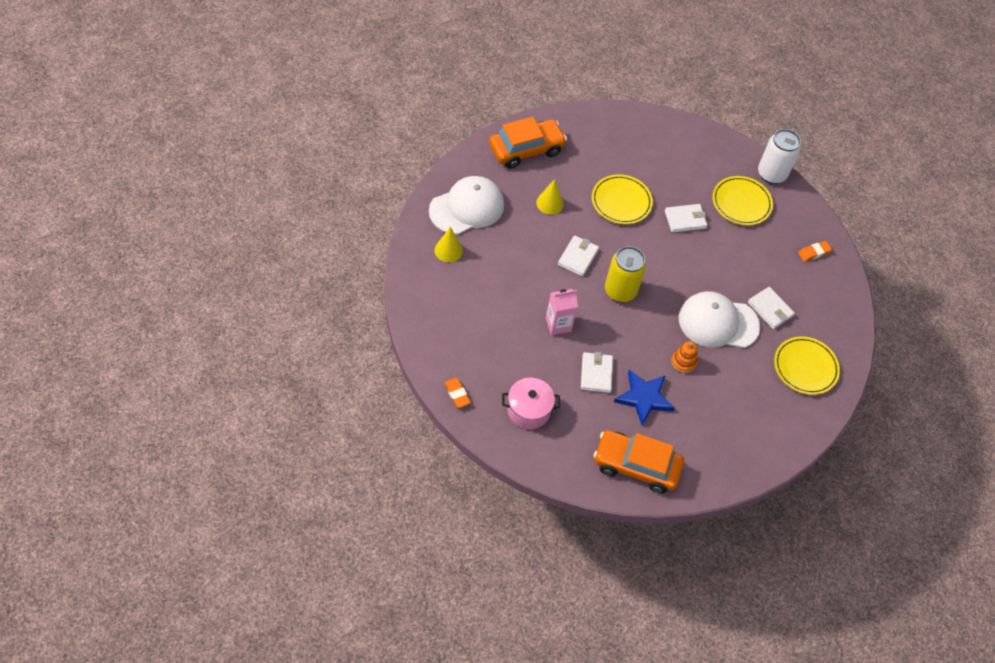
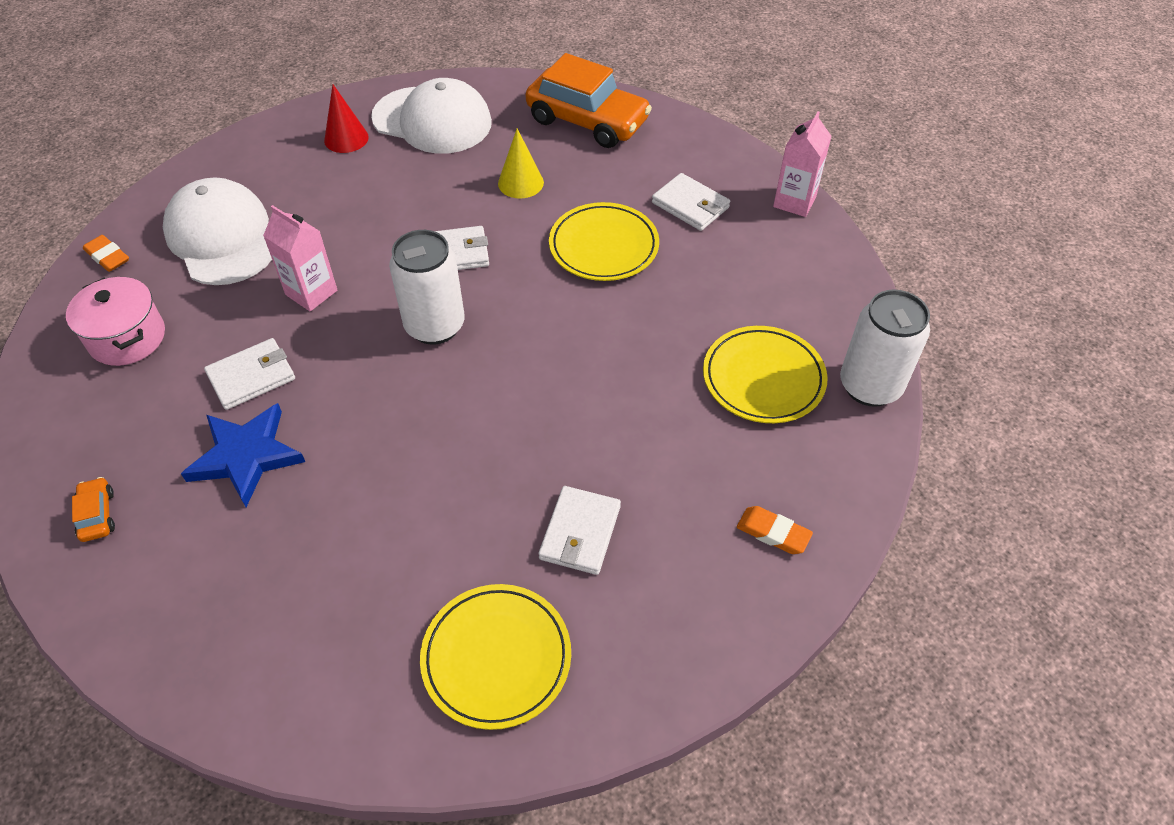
camera: 60 degrees right, 5 degrees down
(448, 250) = (346, 138): yellow cone -> red cone
(457, 394) = (108, 257): orange eraser -> orange eraser turned 75 degrees counterclockwise
(620, 291) = (435, 326): yellow can -> white can
(636, 466) = (97, 515): orange car -> orange car, size x0.40
(651, 118) = (794, 202): none -> pink carton
(683, 362) = (360, 470): orange stacking toy -> none
(685, 219) = (650, 329): white wallet -> white wallet (690, 205)
(718, 322) = (483, 474): white cap -> white cap (222, 237)

